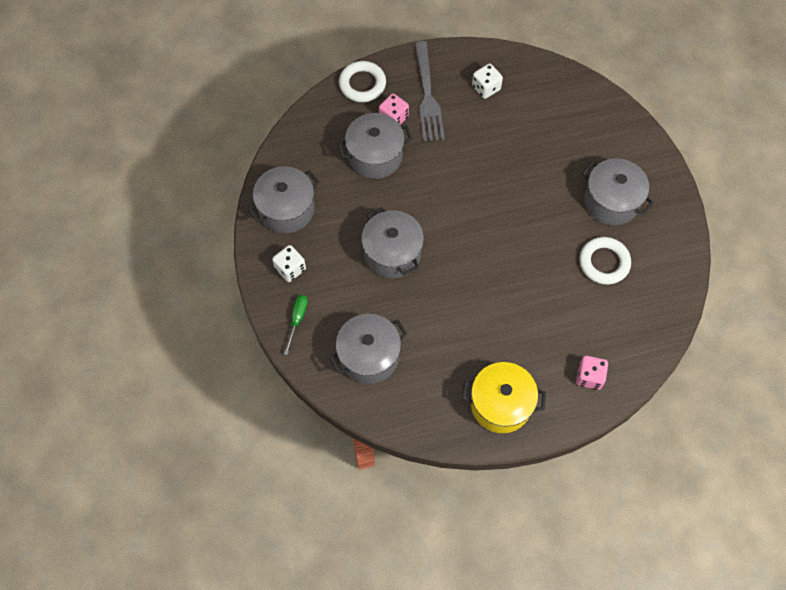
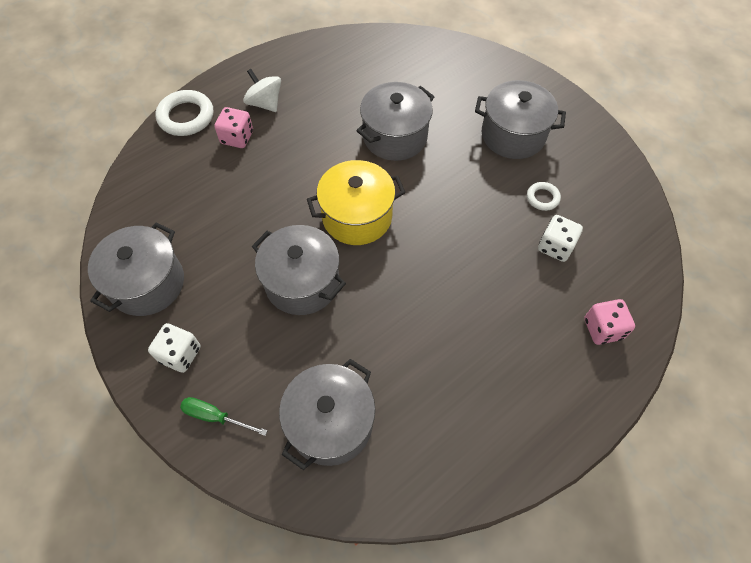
camera: 25 degrees left, 5 degrees down
(297, 320) = (215, 417): green screwdriver -> green screwdriver turned 60 degrees counterclockwise
(375, 156) = (233, 184): grey pot -> grey pot (395, 136)
(427, 95) = (265, 103): grey fork -> white spinning top
(486, 88) = (324, 75): white dice -> white dice (555, 246)
(500, 404) = (523, 410): yellow pot -> yellow pot (357, 217)
(604, 262) = (542, 198): white ring -> white ring, size x0.54

